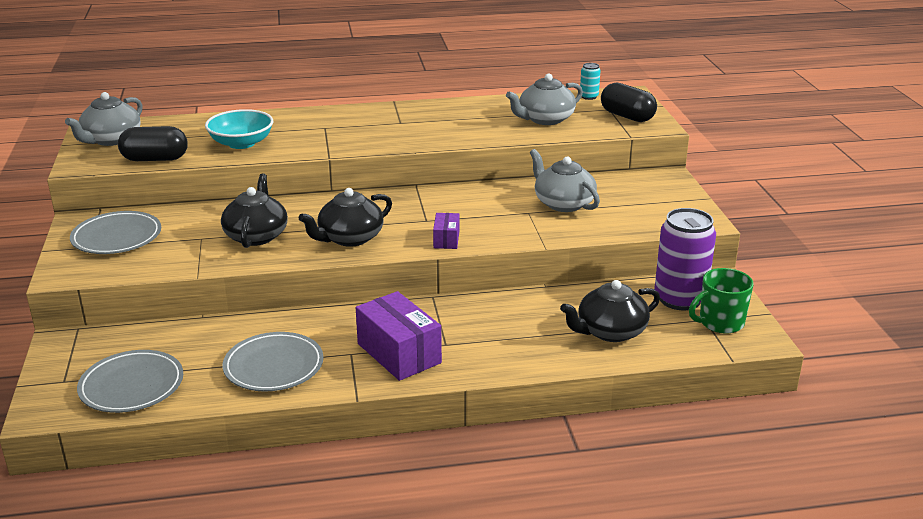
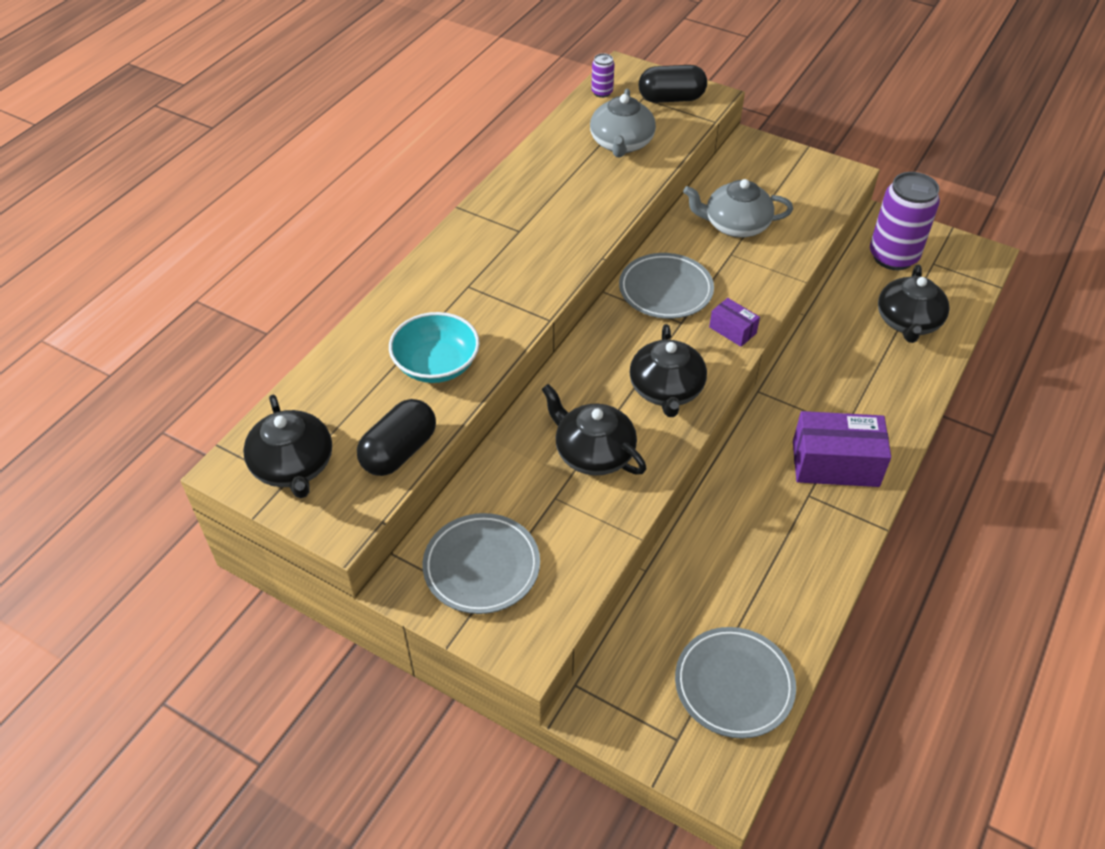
camera: 50 degrees left, 20 degrees up
(111, 139) = (293, 466): grey teapot -> black teapot
(274, 366) = (786, 559): grey plate -> grey plate (665, 290)
(589, 97) = (602, 92): turquoise can -> purple can
(720, 323) = (945, 259): green mug -> none

